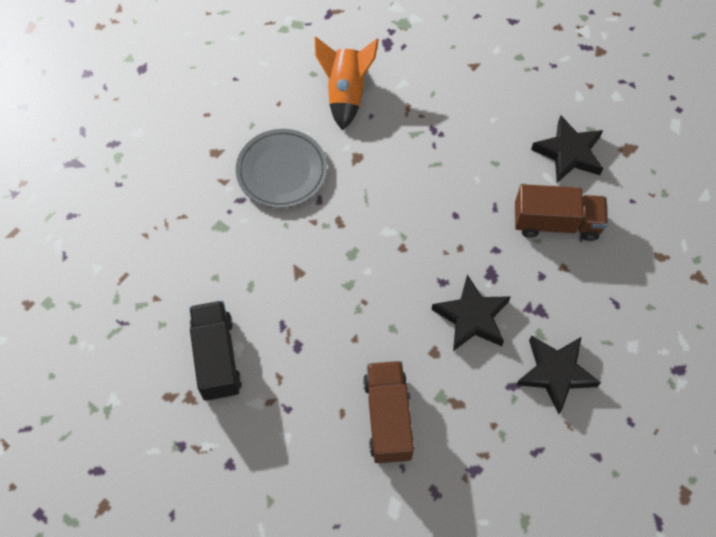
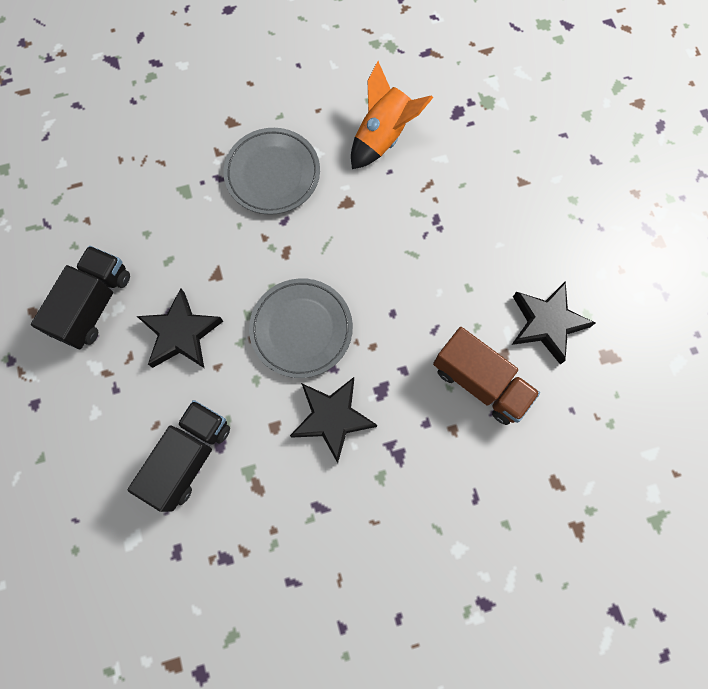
camera: 35 degrees right, 10 degrees up
(388, 418) = (189, 457): brown truck -> black truck
(397, 270) = (301, 329): none -> grey plate
(555, 373) = (366, 523): black star -> black star (181, 334)

